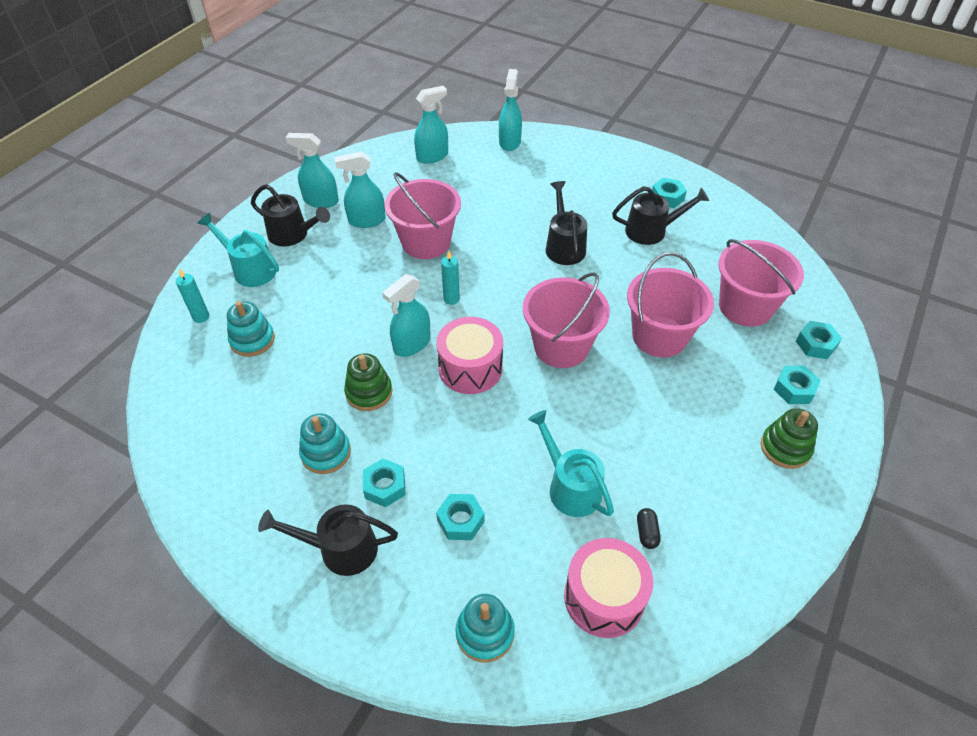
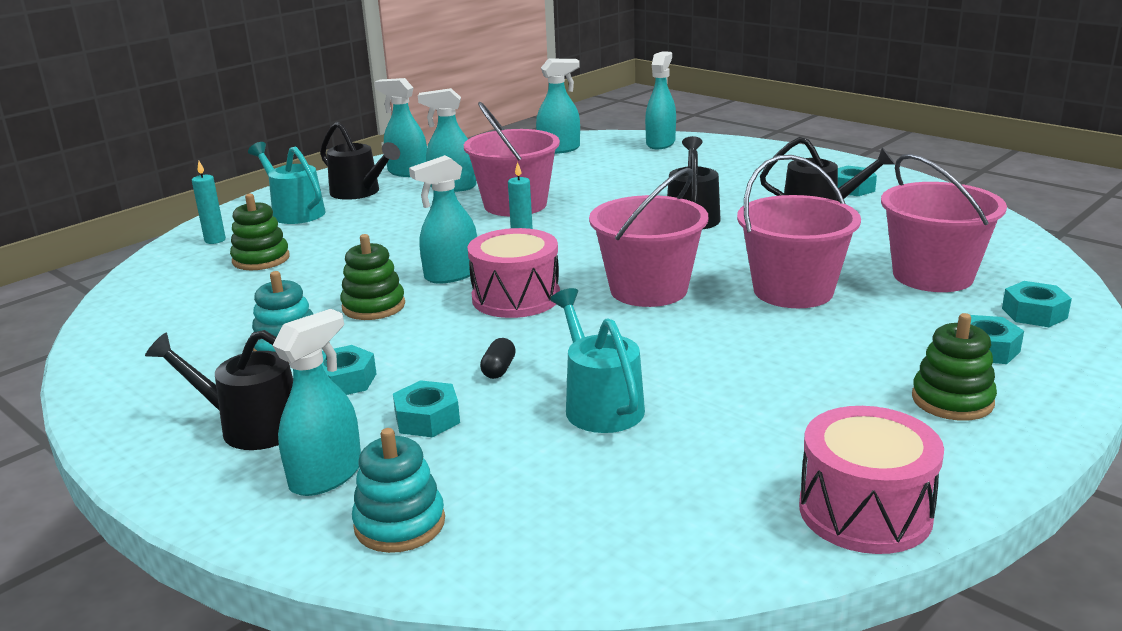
camera: 15 degrees right, 25 degrees down
(252, 340) = (261, 259): turquoise stacking toy -> green stacking toy
(416, 593) = (326, 476): none -> turquoise spray bottle
(604, 597) = (597, 512): pink drum -> pink drum (865, 511)
(646, 532) = (695, 457): black capsule -> black capsule (499, 369)

